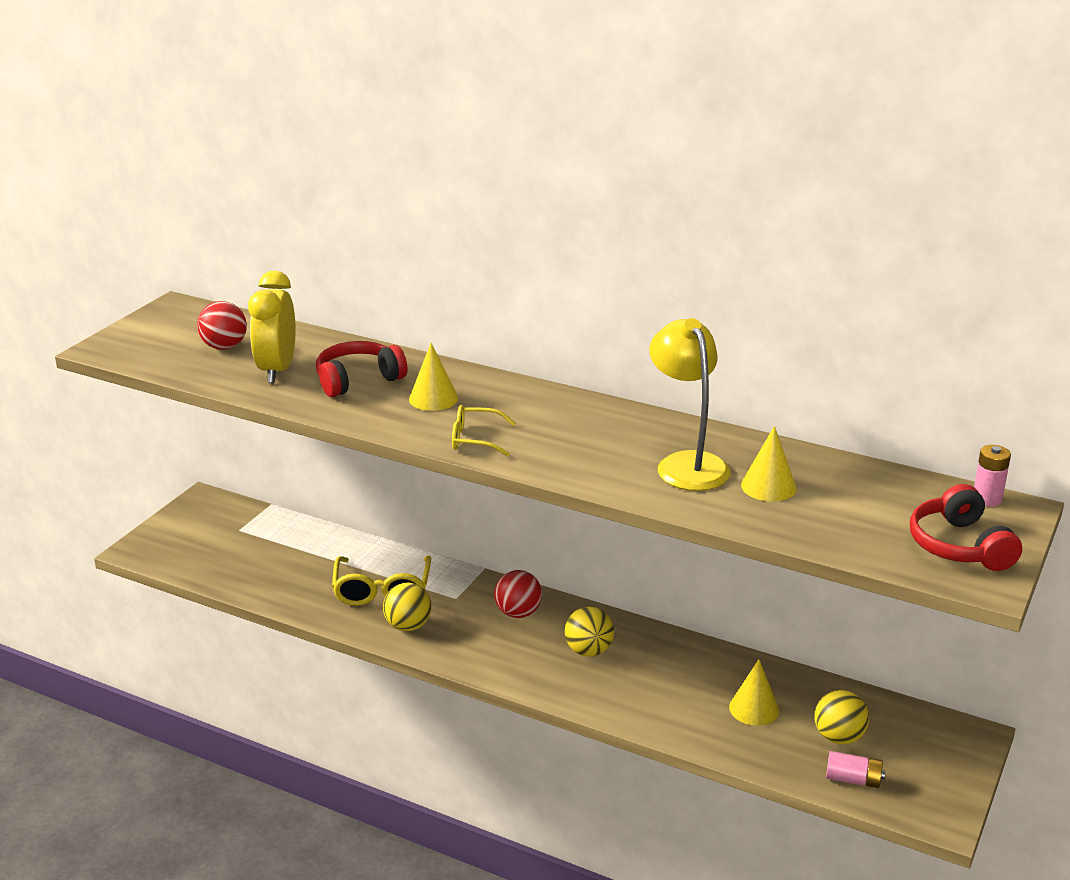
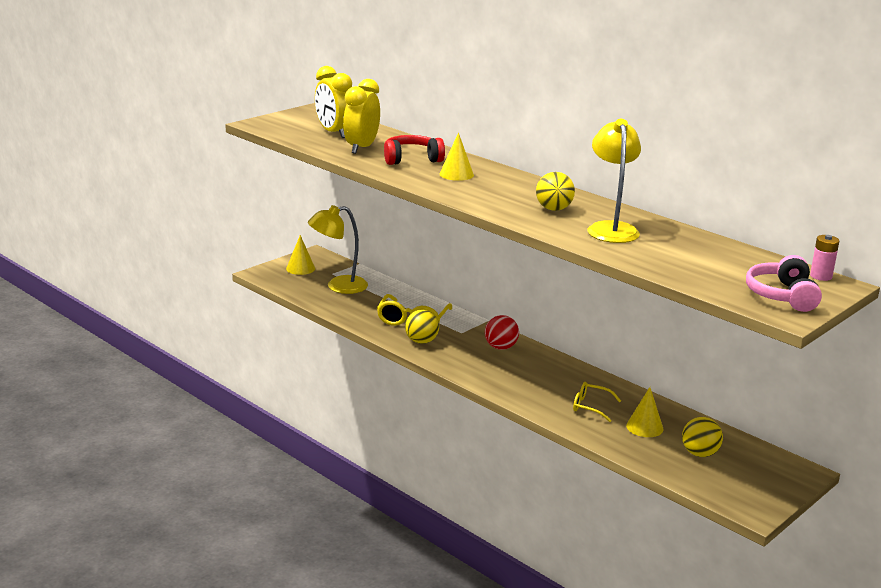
camera: 15 degrees right, 5 degrees down
(224, 347) = (334, 133): red ball -> yellow clock
(257, 551) = (338, 286): none -> yellow lamp
(475, 439) = (472, 197): yellow glasses -> yellow glasses (590, 406)
(589, 651) = (540, 376): yellow ball -> yellow ball (553, 209)
(768, 486) = (662, 247): yellow cone -> yellow cone (300, 268)
(853, 779) = (698, 478): pink battery -> none
(959, 546) = (782, 296): red headphones -> pink headphones

